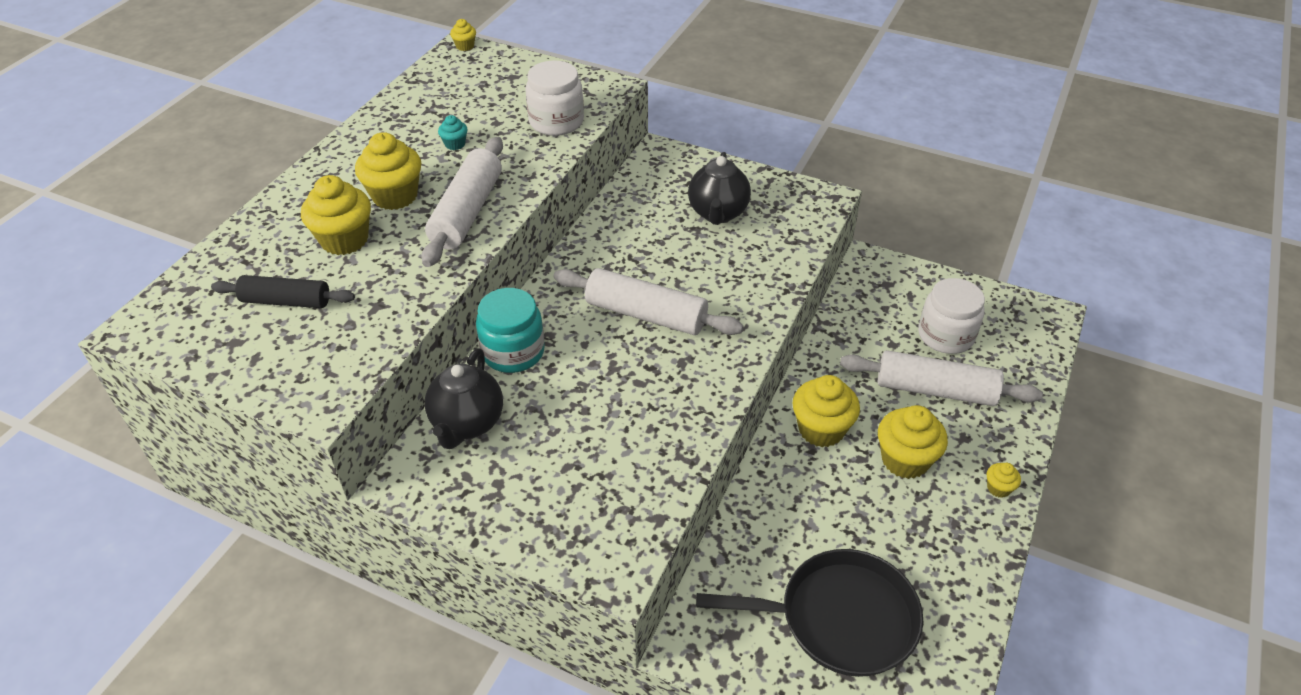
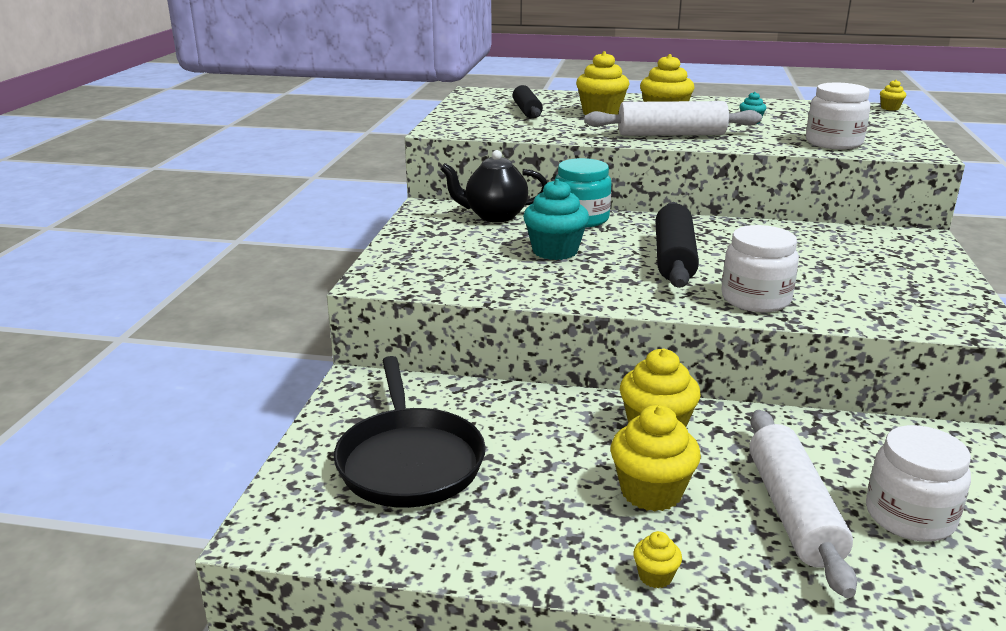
camera: 75 degrees right, 20 degrees down
(594, 396) = (555, 251): none -> turquoise cupcake
(646, 314) = (674, 258): white rolling pin -> black rolling pin
(718, 213) = (864, 273): black teapot -> none
(748, 293) = (755, 299): none -> white jar

